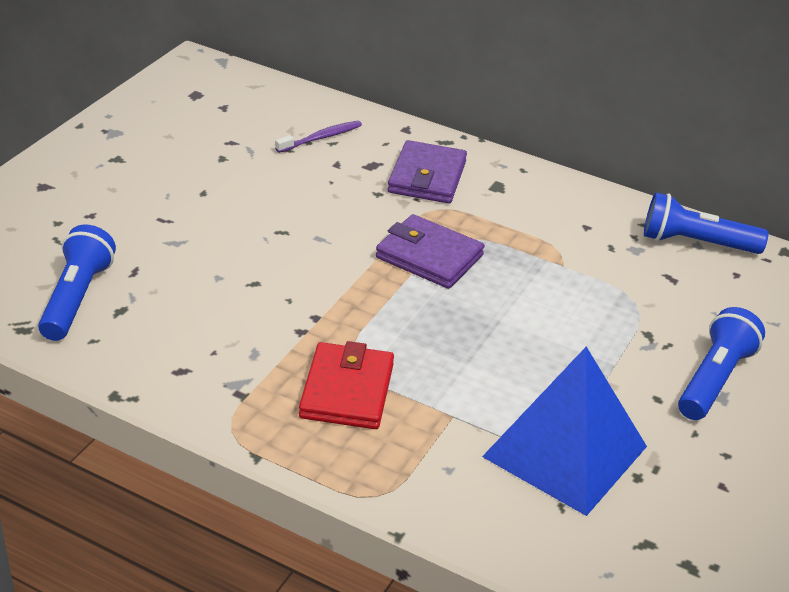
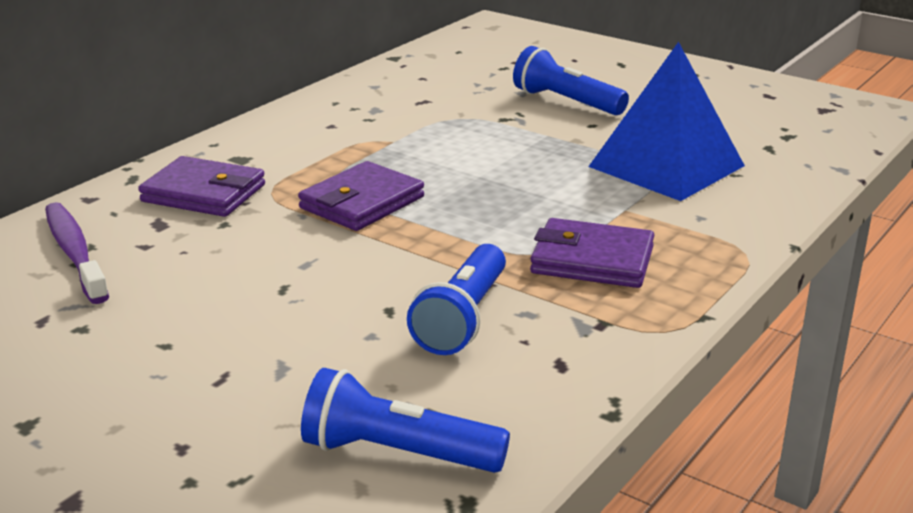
camera: 80 degrees left, 10 degrees down
(321, 138) = (75, 253): purple toothbrush -> purple toothbrush, size x1.54
(347, 391) = (592, 260): red wallet -> purple wallet
(696, 243) = (372, 86): blue flashlight -> blue flashlight (462, 318)

